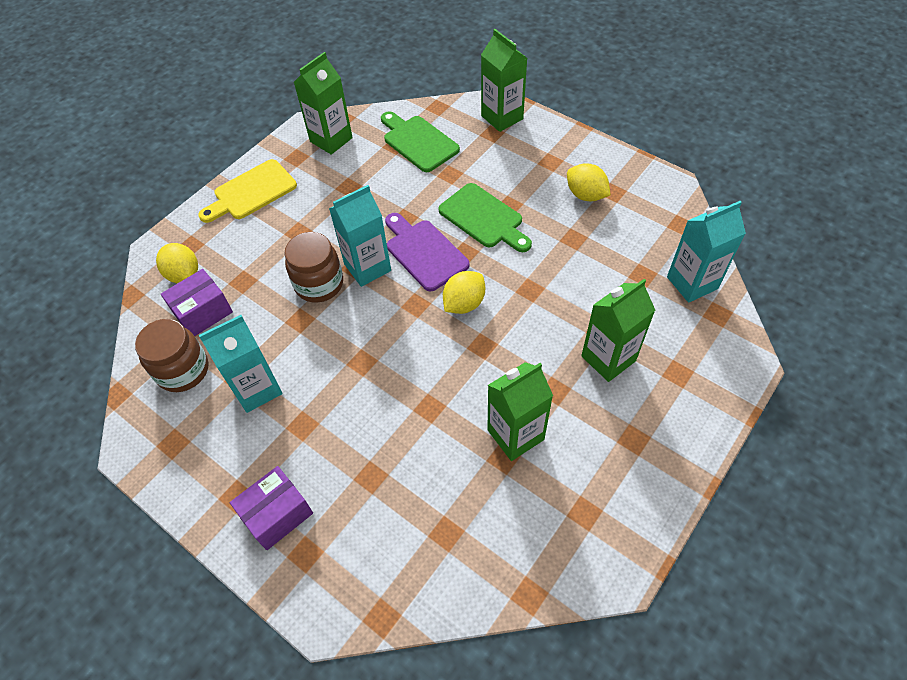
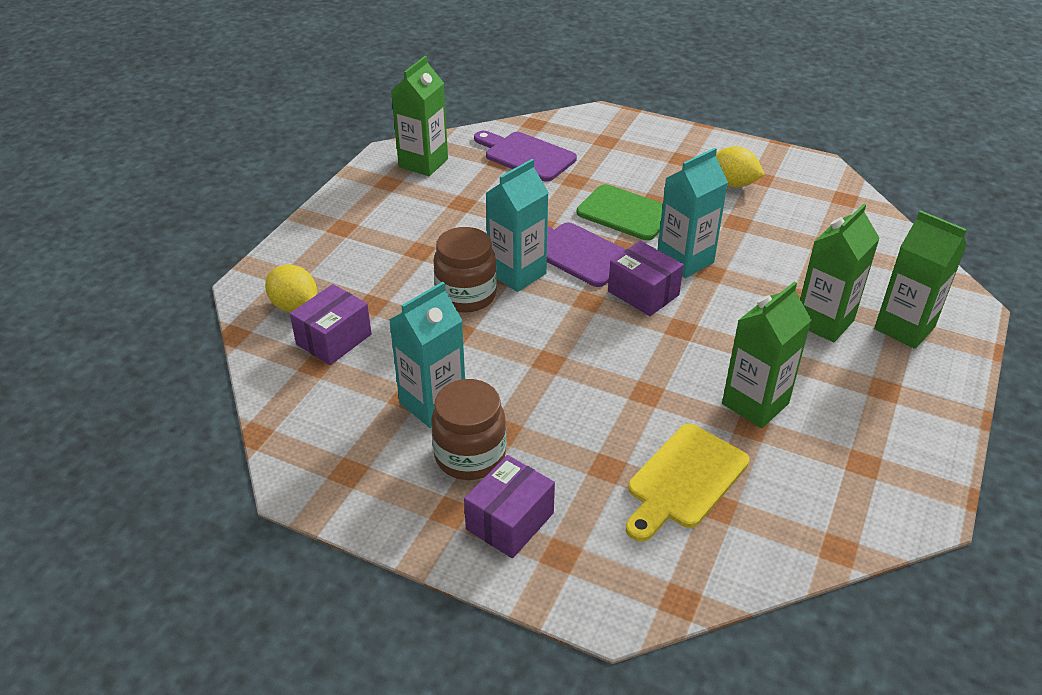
camera: 15 degrees left, 15 degrees down
(183, 370) = (332, 398): brown jar -> brown jar (470, 456)
(251, 192) = (347, 220): yellow cutting board -> yellow cutting board (684, 480)
(418, 142) = (526, 156): green cutting board -> purple cutting board
(464, 303) = (643, 293): yellow lemon -> purple box
(502, 117) = (611, 126): green carton -> green carton (904, 328)
(692, 283) = (880, 246): turquoise carton -> turquoise carton (685, 260)

